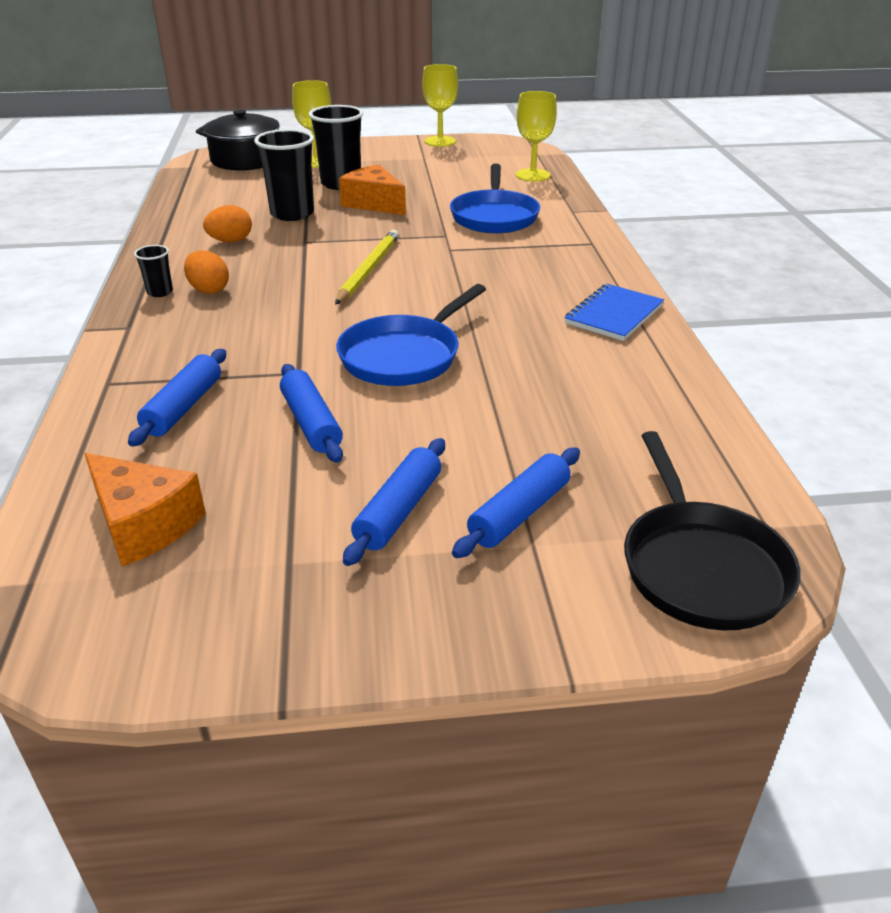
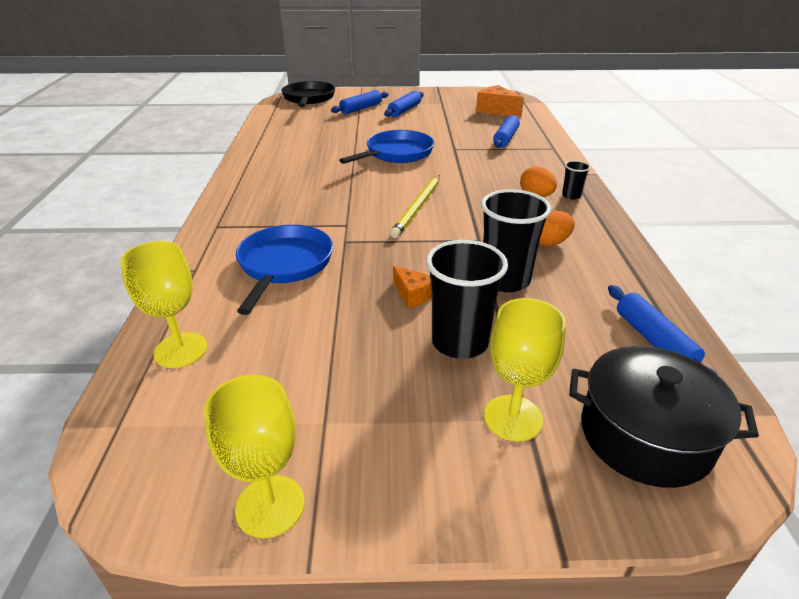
camera: 175 degrees left, 0 degrees up
(311, 423) = (442, 131): blue rolling pin -> blue rolling pin (653, 340)
(374, 203) = (413, 294): orange cheese -> orange cheese, size x0.57
(614, 315) = (259, 169): blue notebook -> none

